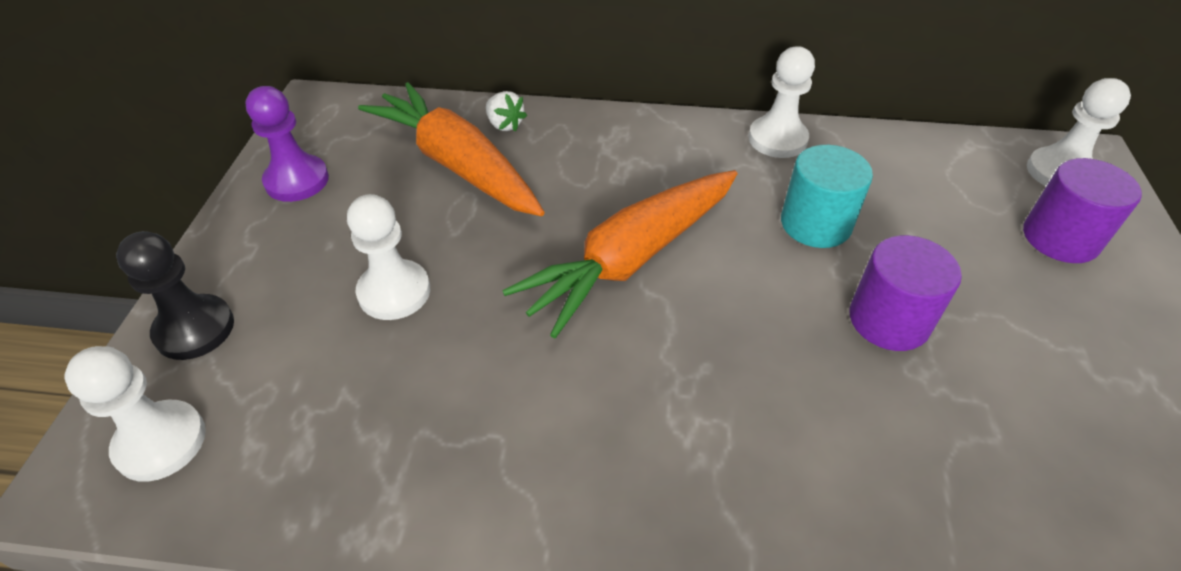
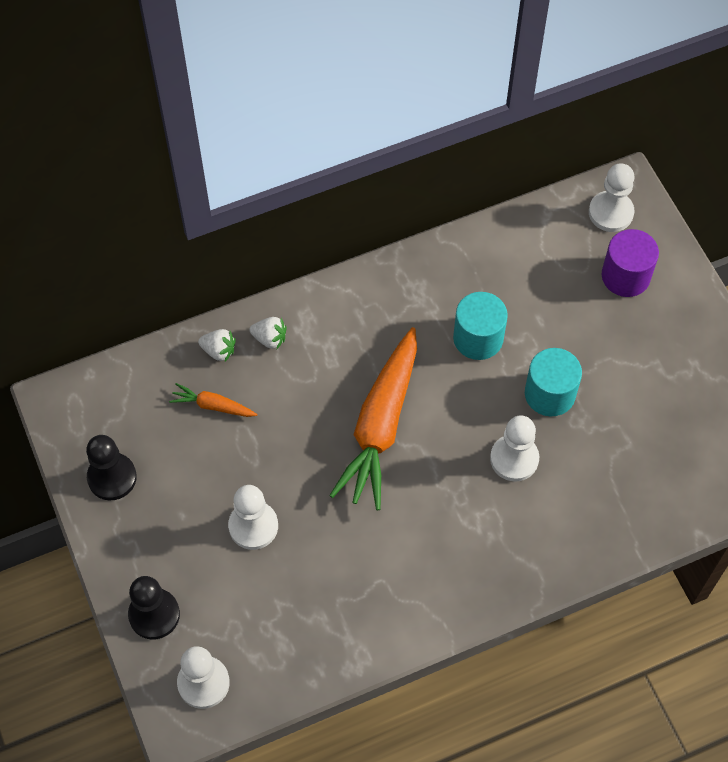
camera: 30 degrees left, 15 degrees up
(297, 180) = (112, 477): purple pawn -> black pawn
(456, 164) = (212, 406): orange carrot -> orange carrot, size x0.45
(566, 134) = (269, 338): none -> white strawberry
(777, 139) = (419, 269): white pawn -> white pawn (514, 459)
(889, 320) = (550, 394): purple cylinder -> turquoise cylinder

